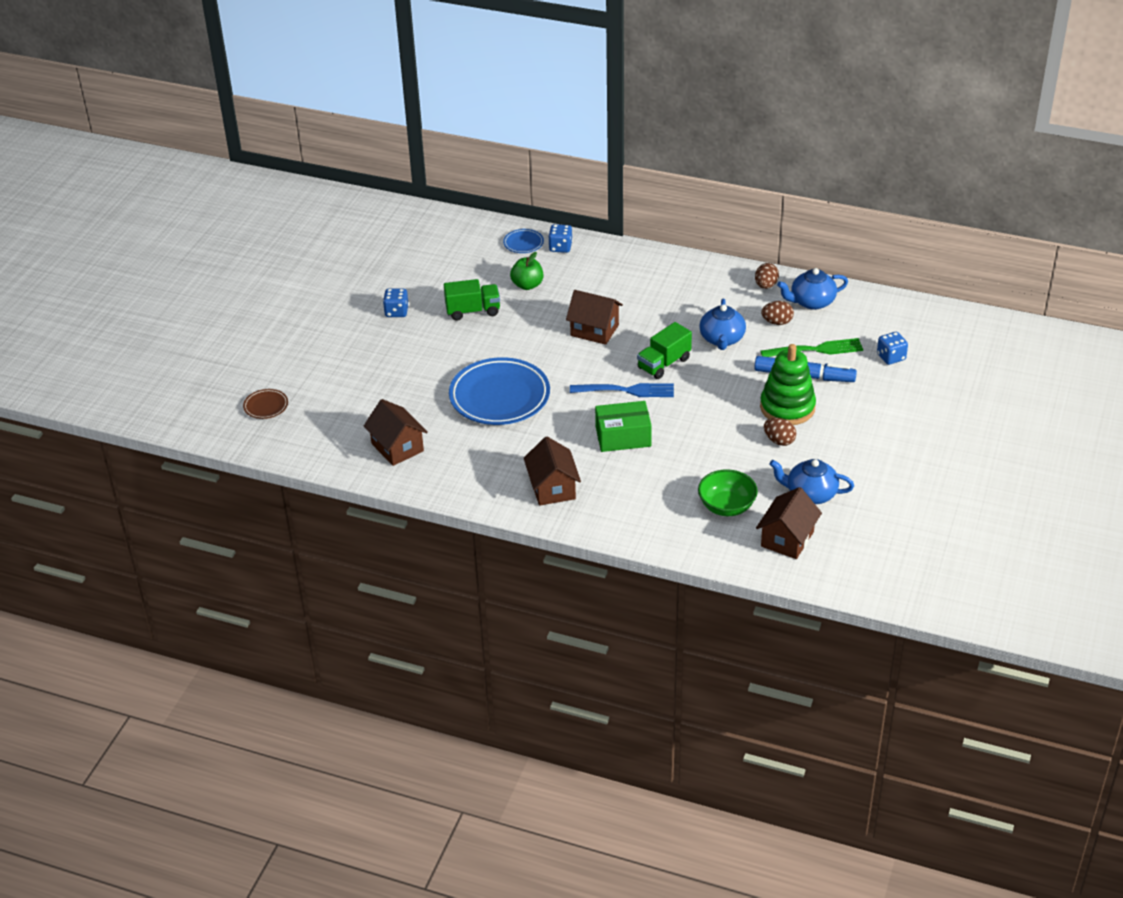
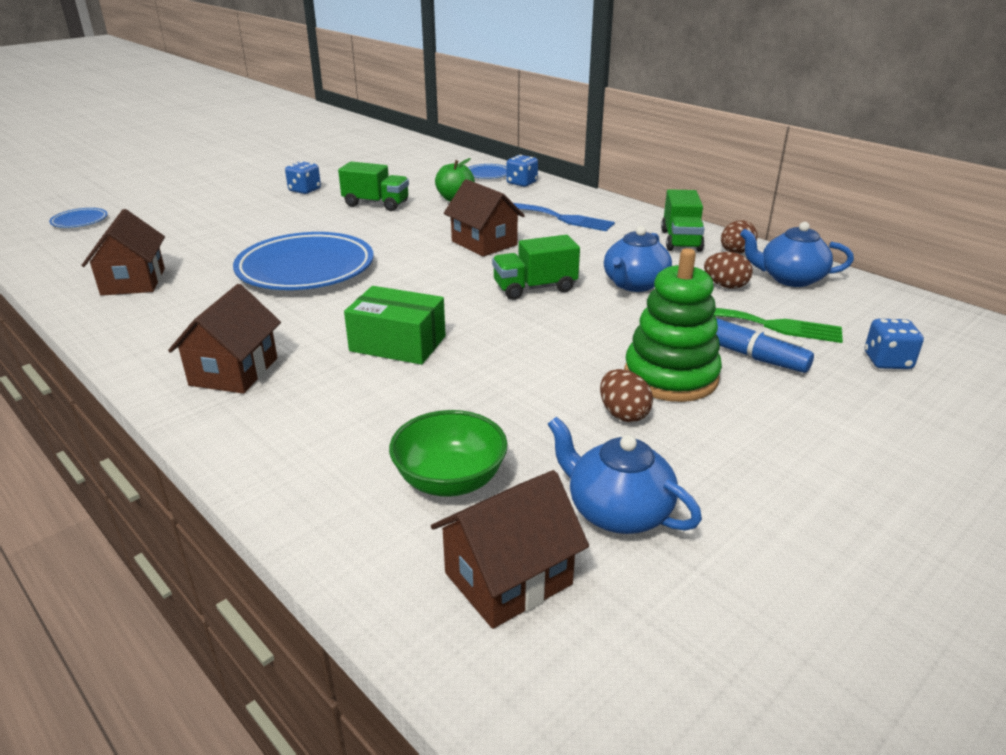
camera: 25 degrees right, 10 degrees down
(266, 406) = (80, 221): brown plate -> blue plate
(626, 391) = (457, 300): blue fork -> blue fork (558, 217)
(724, 284) = (681, 240): none -> green truck

